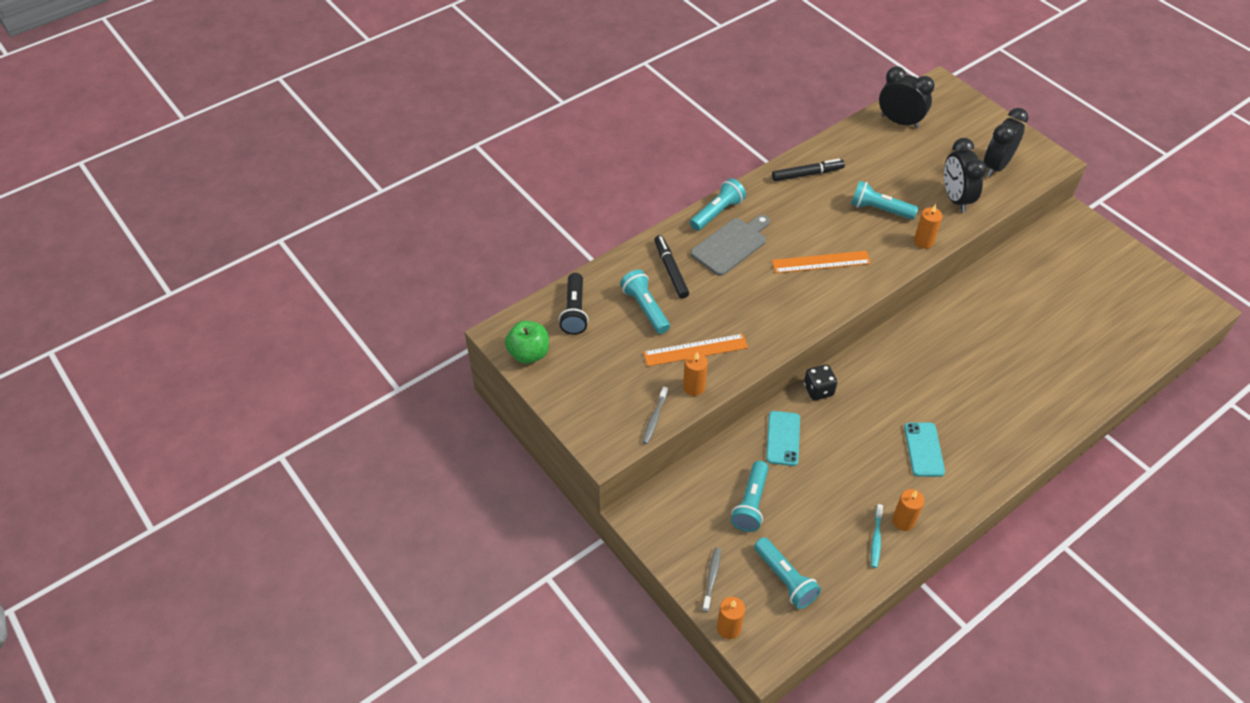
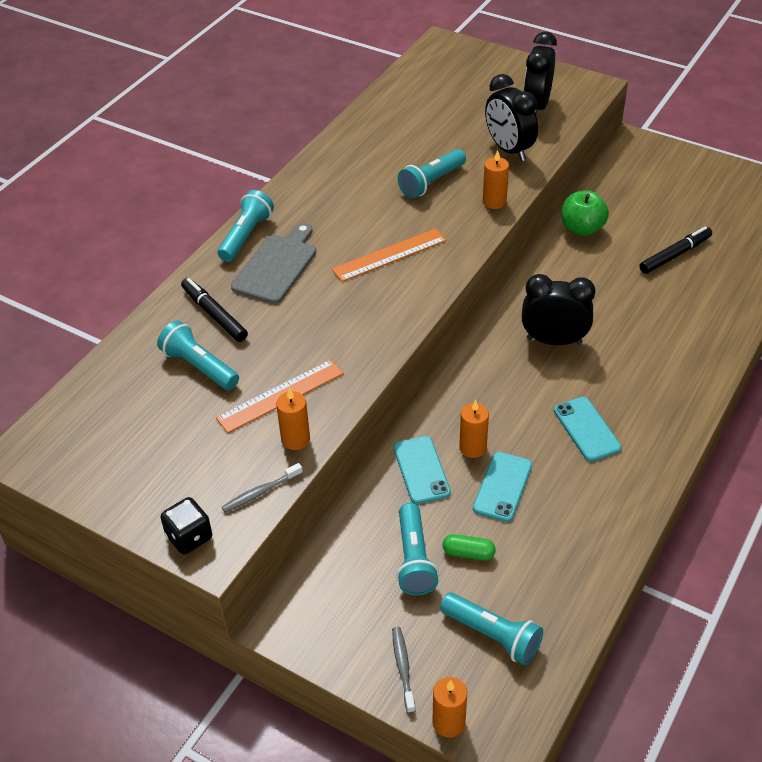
camera: 20 degrees left, 5 degrees down
(529, 354) = (67, 466): green apple -> green apple (582, 229)
(574, 311) = (109, 397): black flashlight -> none
(654, 418) = (260, 492): grey toothbrush -> grey toothbrush turned 60 degrees clockwise
(792, 513) = (468, 553): none -> green capsule
(807, 174) = (334, 168): black marker -> black marker (675, 255)
(818, 390) = (439, 402): black dice -> black dice (189, 537)
(839, 472) = (502, 487): none -> turquoise phone
(876, 539) = (578, 549): turquoise toothbrush -> none
(879, 209) = (431, 182): turquoise flashlight -> turquoise flashlight turned 45 degrees counterclockwise
(899, 121) = (414, 89): black clock -> black clock (554, 341)
(903, 521) = (599, 517): orange candle -> orange candle (473, 447)

